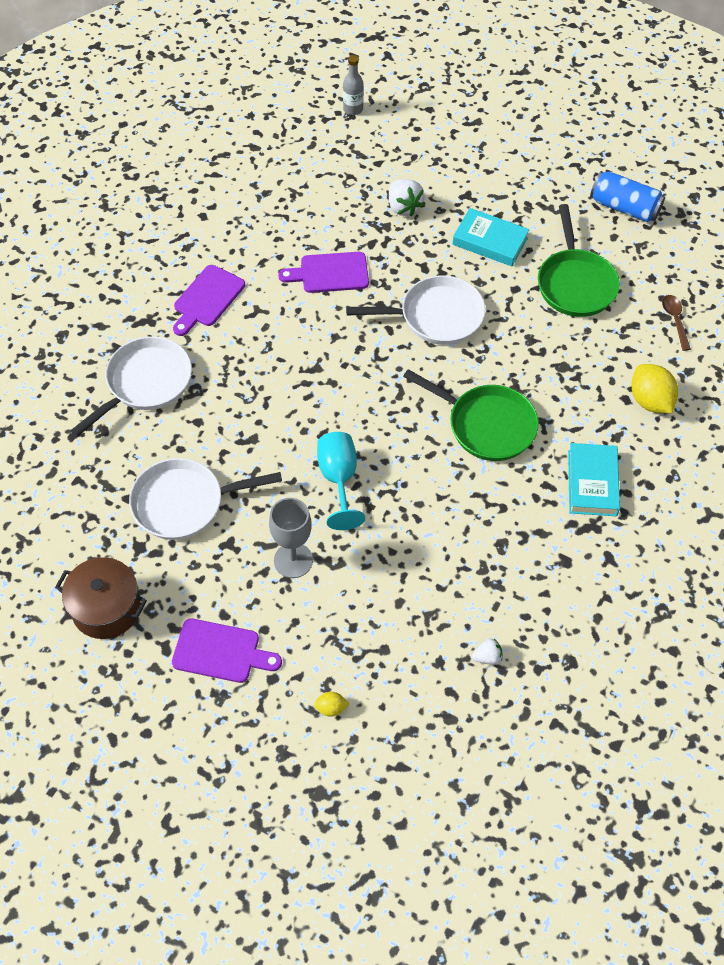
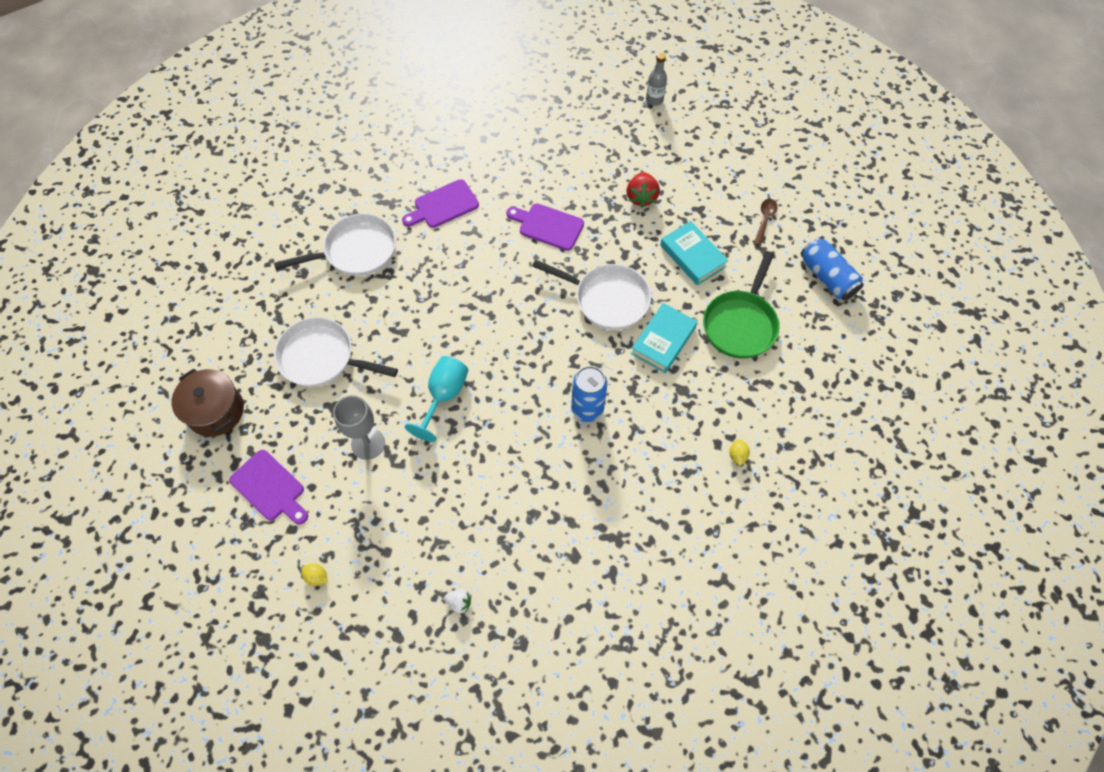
camera: 30 degrees right, 5 degrees up
(403, 207) = (641, 197): white strawberry -> red strawberry
(486, 425) = (587, 409): green pan -> blue can
(592, 483) = (641, 501): turquoise book -> turquoise book (663, 340)
(650, 401) = (737, 455): yellow lemon -> yellow lemon, size x0.49
(675, 320) = (806, 395): brown spoon -> brown spoon (764, 220)

